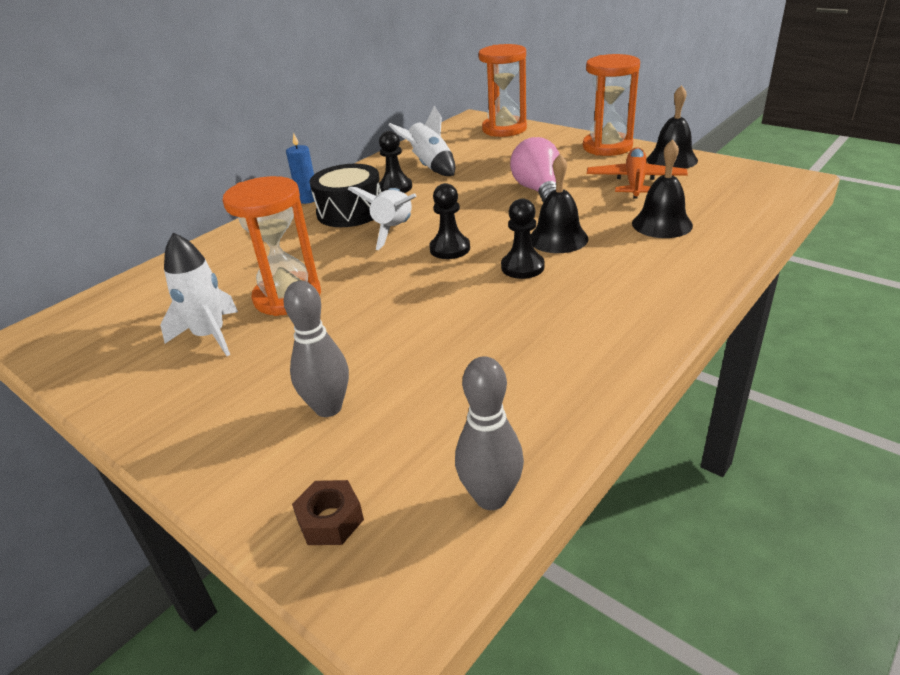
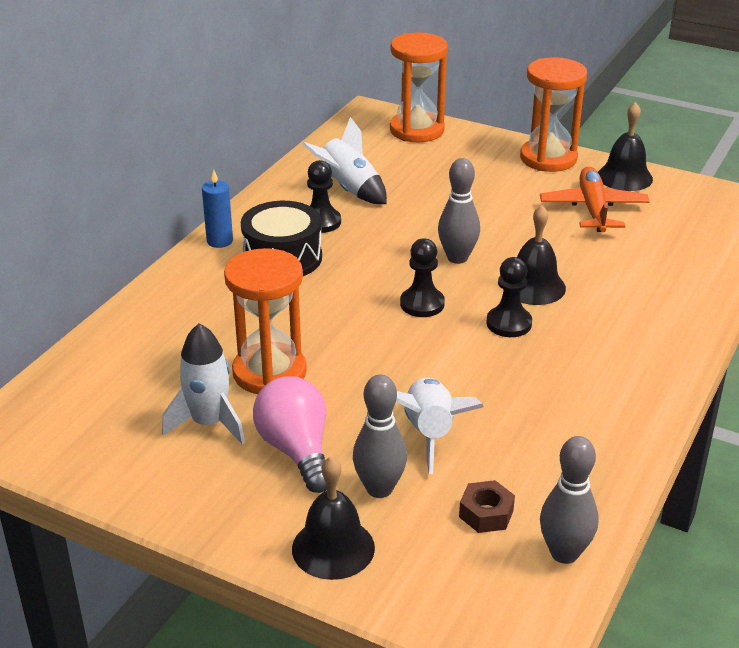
camera: 15 degrees left, 0 degrees up
(330, 520) = (434, 586): brown nut -> brown nut (486, 513)
(393, 230) = (347, 282): white rocket -> white rocket (430, 433)
(497, 215) = (457, 258): none -> grey bowling pin
(538, 191) = (491, 223): pink light bulb -> pink light bulb (296, 450)
(662, 224) = (635, 264): black bell -> black bell (333, 548)

